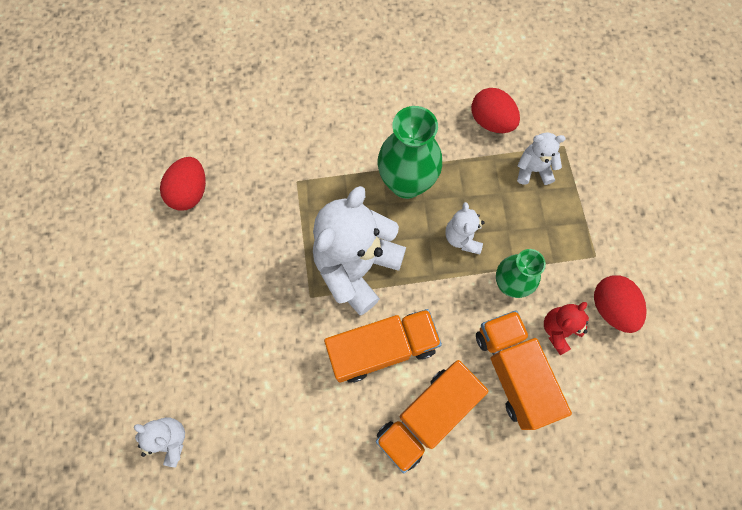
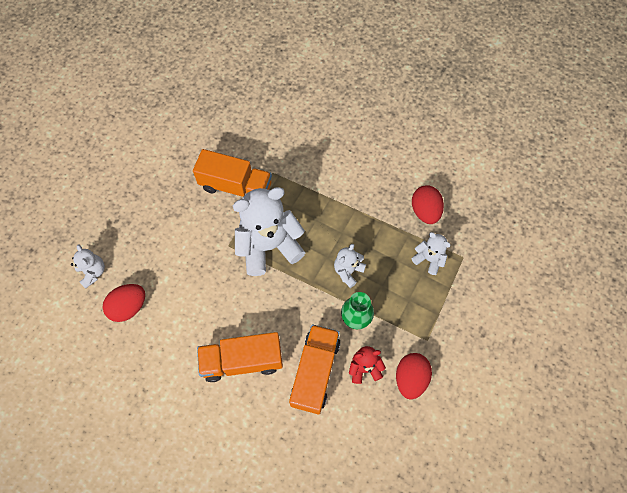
camera: 35 degrees right, 5 degrees down
(190, 192) = (206, 141): red egg -> red egg (129, 307)
(382, 349) = (247, 304): orange truck -> orange truck (236, 186)
(406, 183) = (339, 215): green vase -> none

